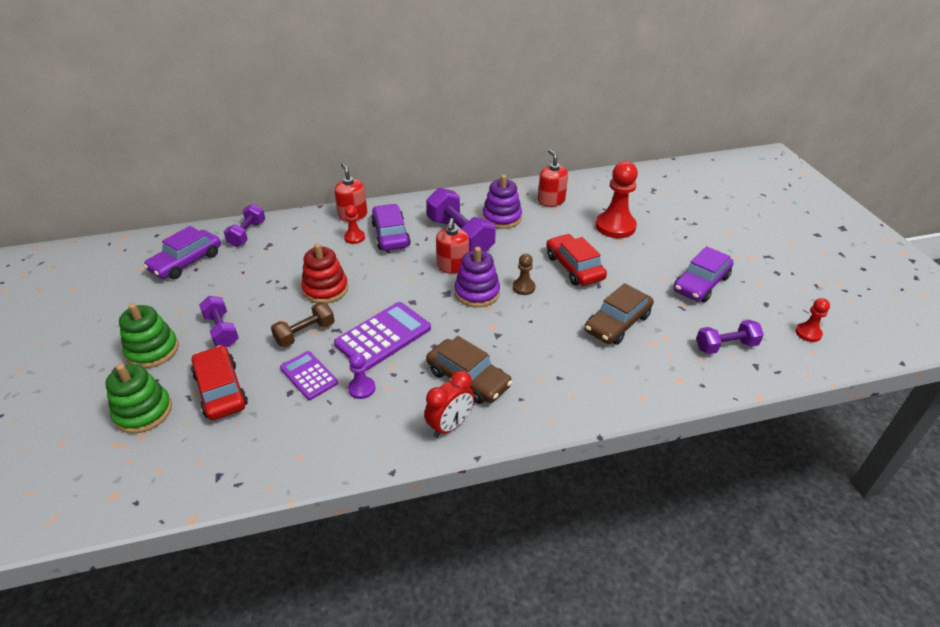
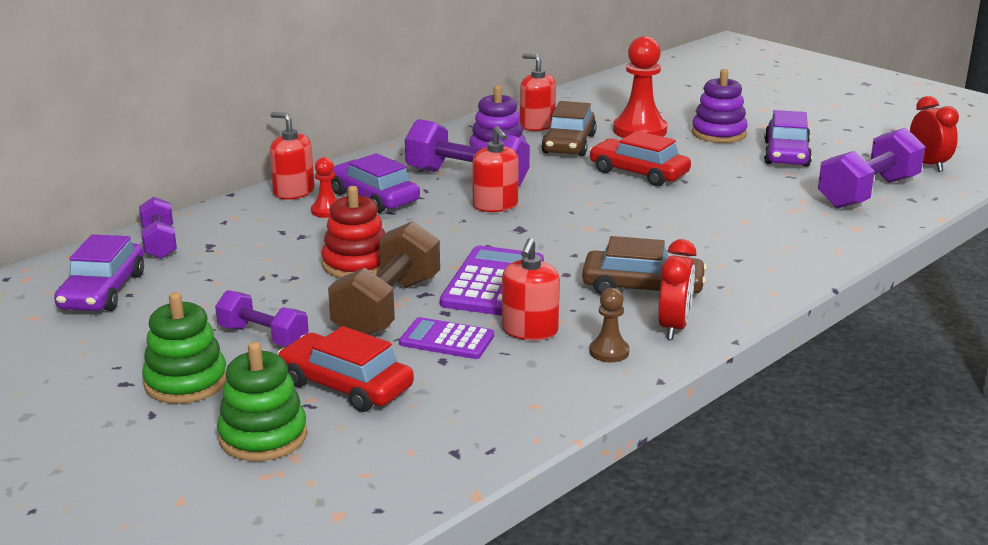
camera: 30 degrees left, 15 degrees down
(305, 333) = (387, 308): brown dumbbell -> brown dumbbell, size x1.68
(362, 388) = (530, 330): purple pawn -> red soap dispenser
(477, 293) = (556, 219): purple stacking toy -> purple stacking toy (718, 133)
(523, 287) = (604, 202): brown pawn -> brown pawn (609, 352)
(617, 323) = (742, 203): brown car -> brown car (569, 144)
(726, 346) = (868, 193): purple dumbbell -> purple dumbbell, size x1.68
(808, 333) = (928, 165): red pawn -> red clock

